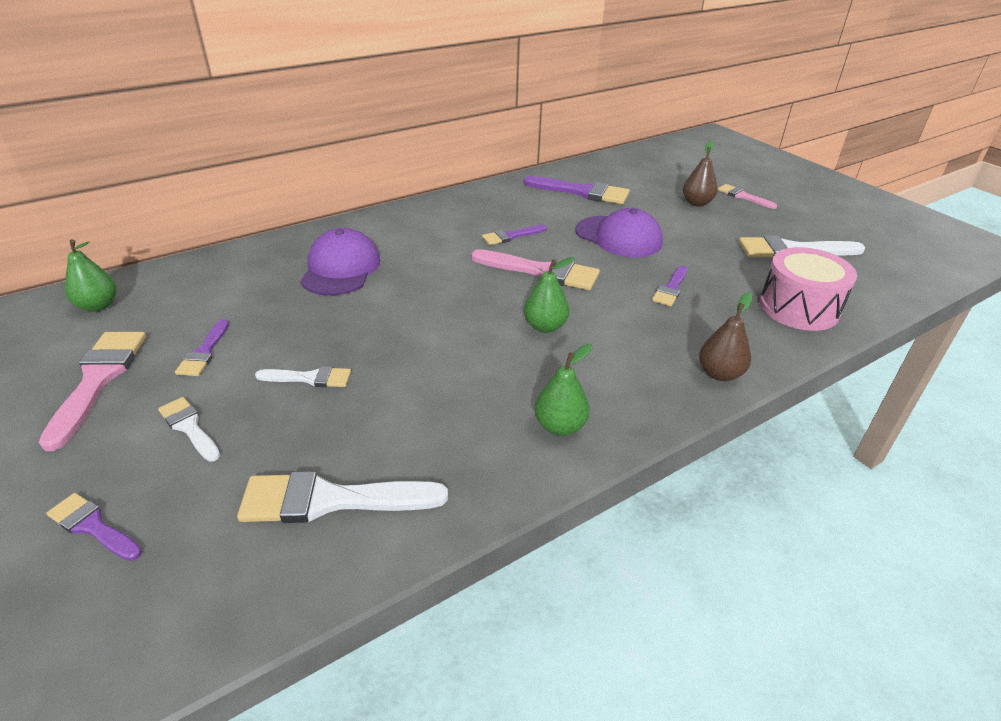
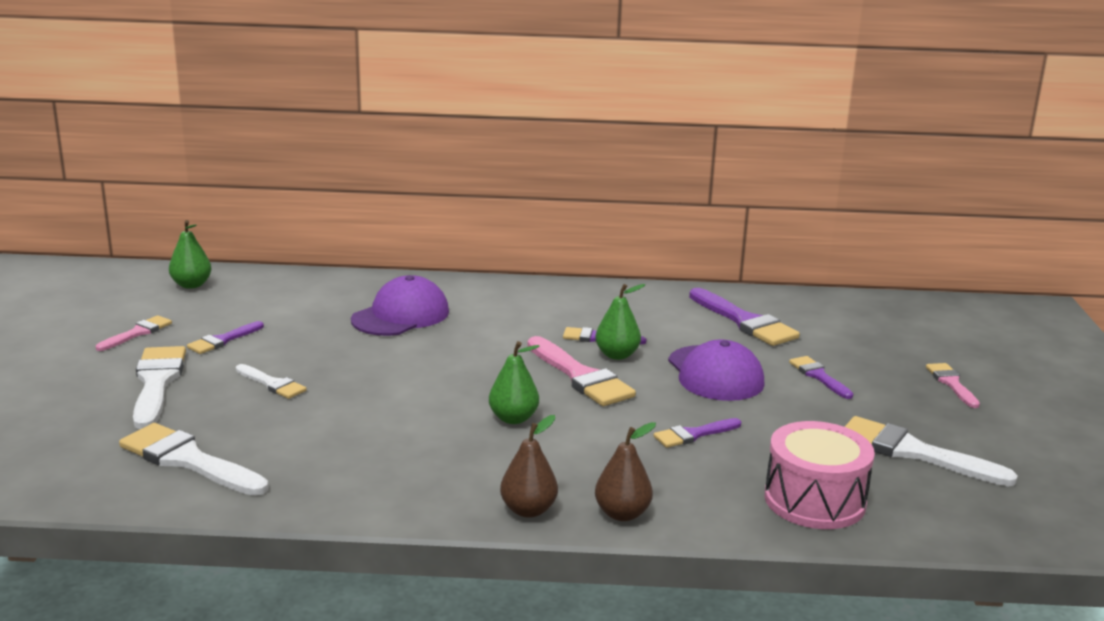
camera: 35 degrees right, 15 degrees down
(93, 526) = (42, 414): purple brush -> purple brush (818, 376)
(98, 379) = (137, 333): pink brush -> pink brush, size x0.57
(189, 427) = (157, 383): white brush -> white brush, size x1.76
(560, 426) = (413, 488): green pear -> green pear (617, 355)
(696, 203) = (873, 372): brown pear -> brown pear (528, 510)

